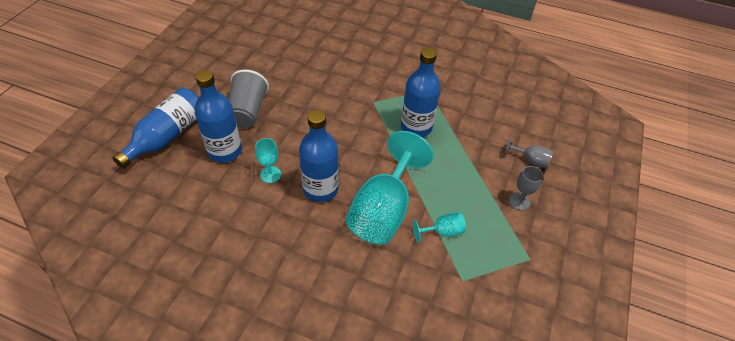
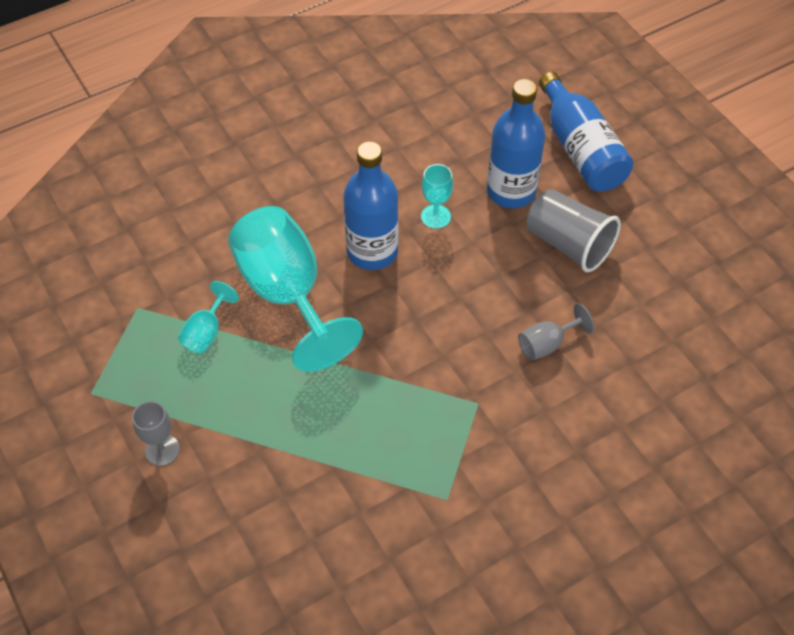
camera: 130 degrees right, 5 degrees up
(416, 127) = (384, 423): blue bottle -> none
(530, 160) = (202, 526): grey goblet -> grey goblet (547, 344)

